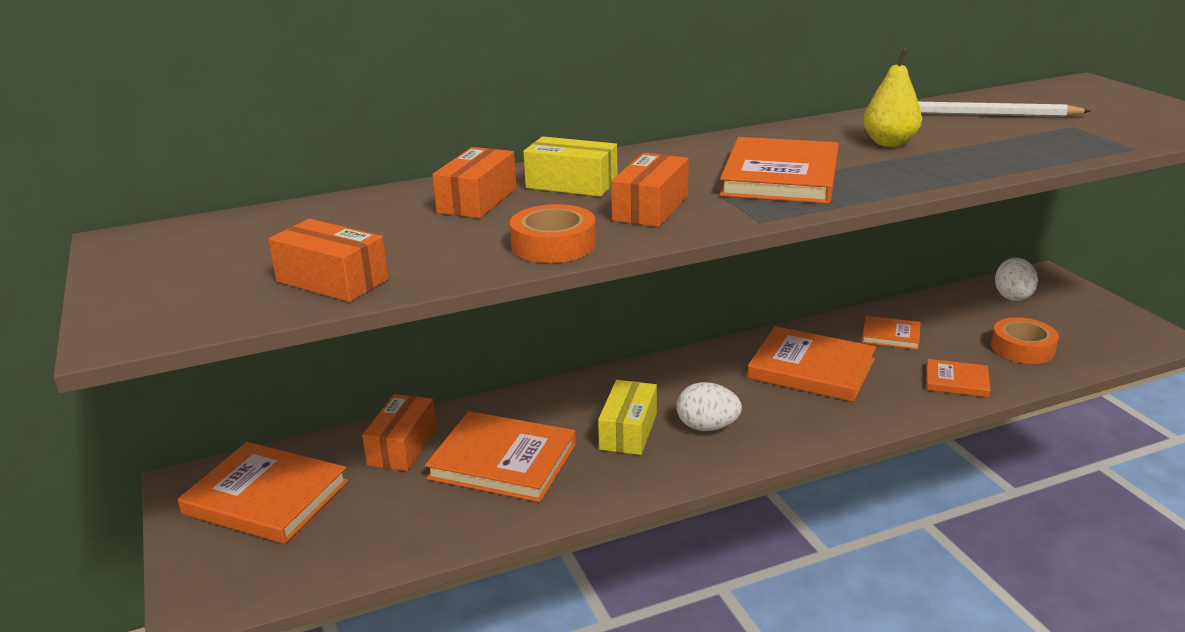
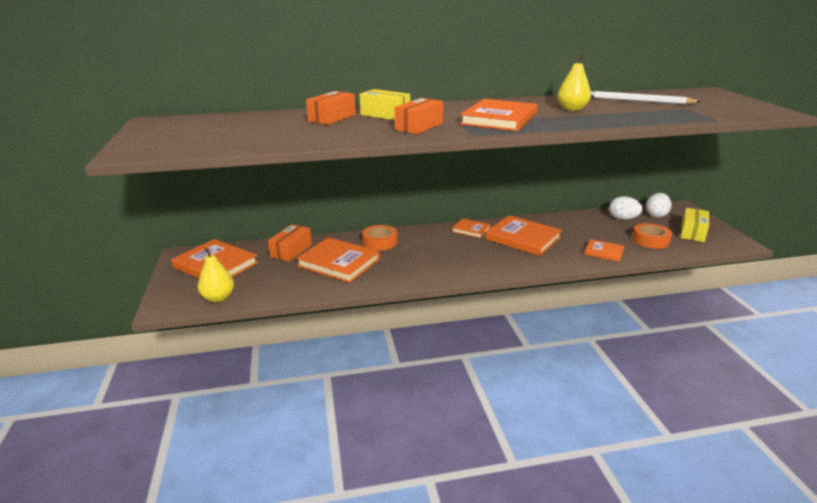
camera: 10 degrees right, 0 degrees up
(300, 571) = (218, 298): none -> yellow pear
(332, 280) = (237, 142): orange box -> none
(553, 245) = (357, 137): orange tape -> orange tape (380, 242)
(628, 431) = (410, 256): yellow box -> yellow box (692, 232)
(707, 427) = (453, 259): white egg -> white egg (623, 218)
(890, 335) = (575, 227): orange book -> orange book (471, 230)

